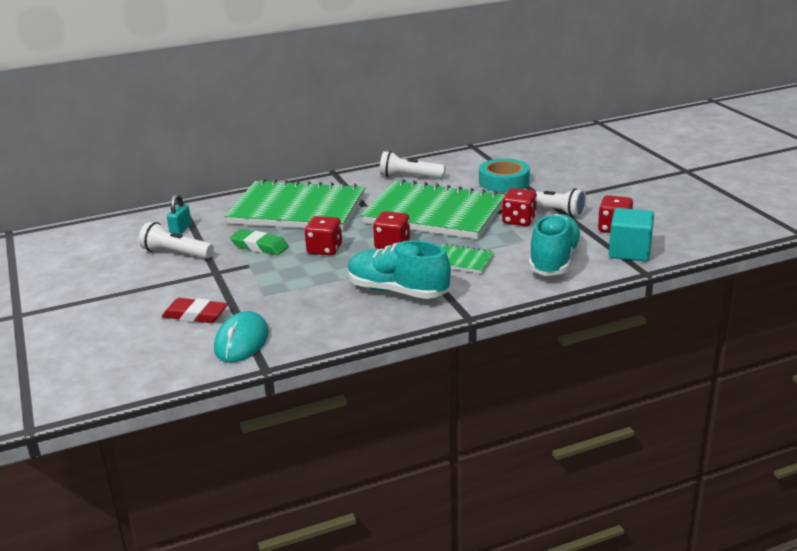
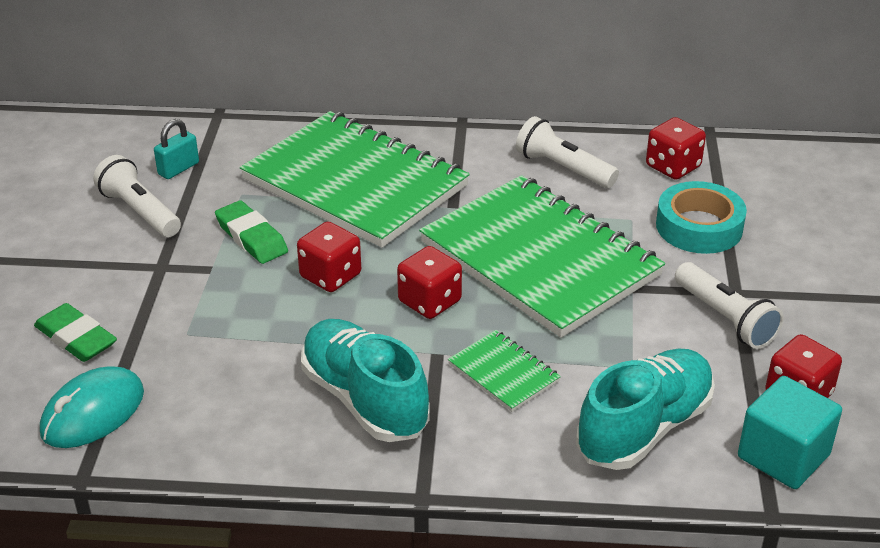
camera: 25 degrees right, 10 degrees up
(195, 315) = (76, 338): red eraser -> green eraser
(518, 220) = (656, 320): red dice -> red dice (673, 167)

